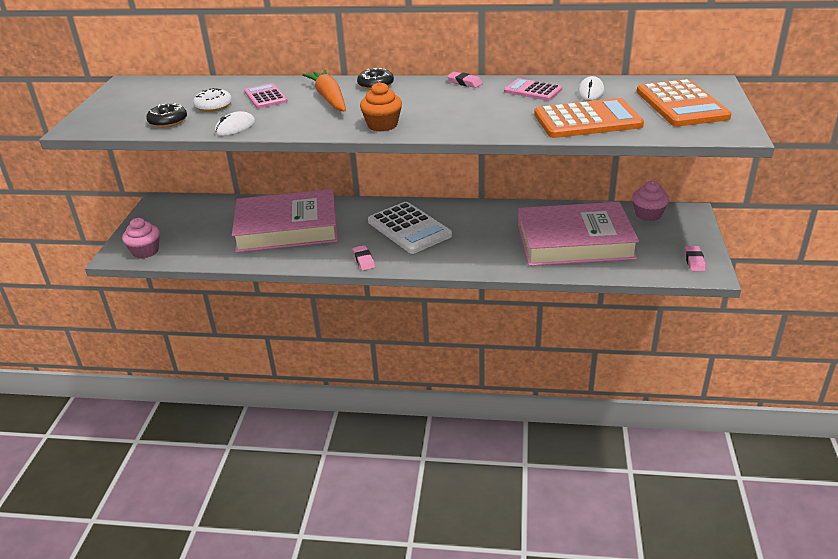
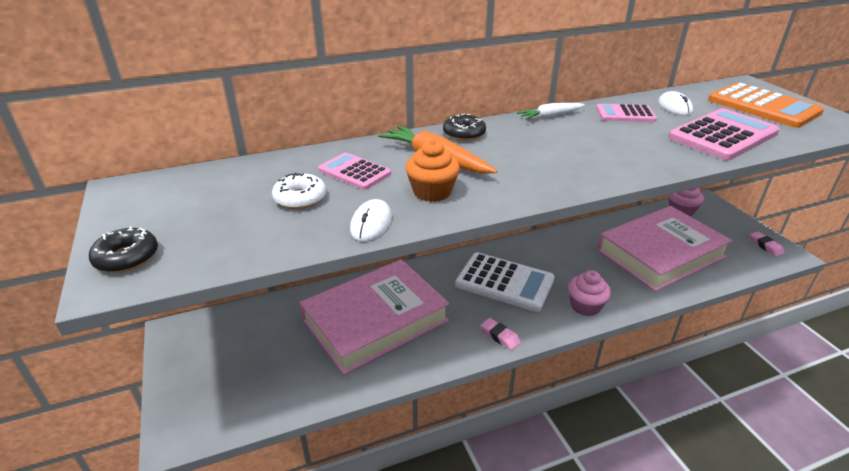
camera: 30 degrees left, 0 degrees up
(145, 251) = (216, 415): pink cupcake -> pink cupcake (585, 306)
(168, 121) = (260, 236): black donut -> black donut (127, 258)
(382, 125) = (546, 181): orange cupcake -> orange cupcake (432, 192)
(464, 83) = (550, 116): pink eraser -> white carrot
(587, 120) = (723, 135): orange calculator -> pink calculator

